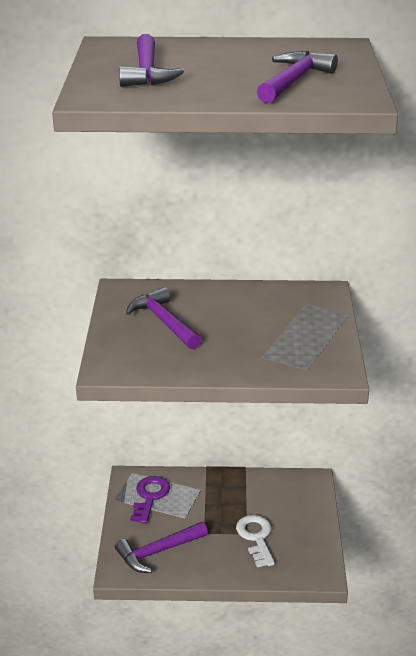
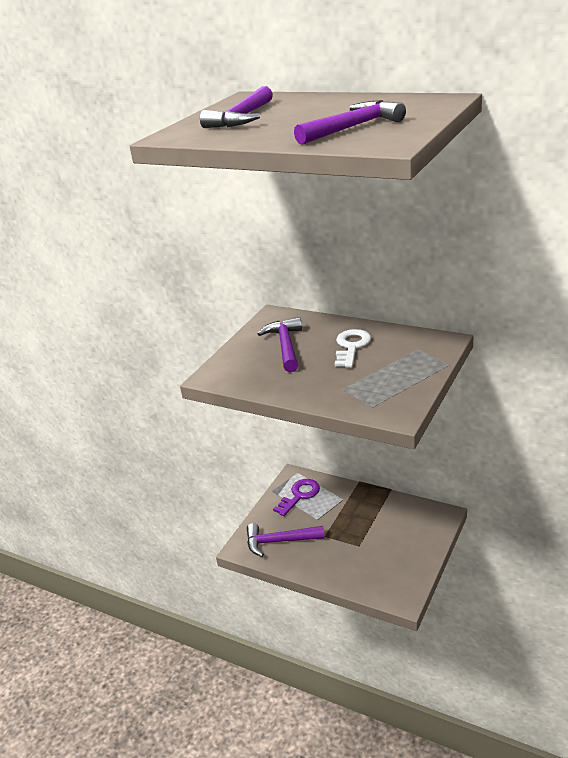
camera: 30 degrees right, 0 degrees up
(256, 537) = (364, 551): white key -> white key (351, 347)

